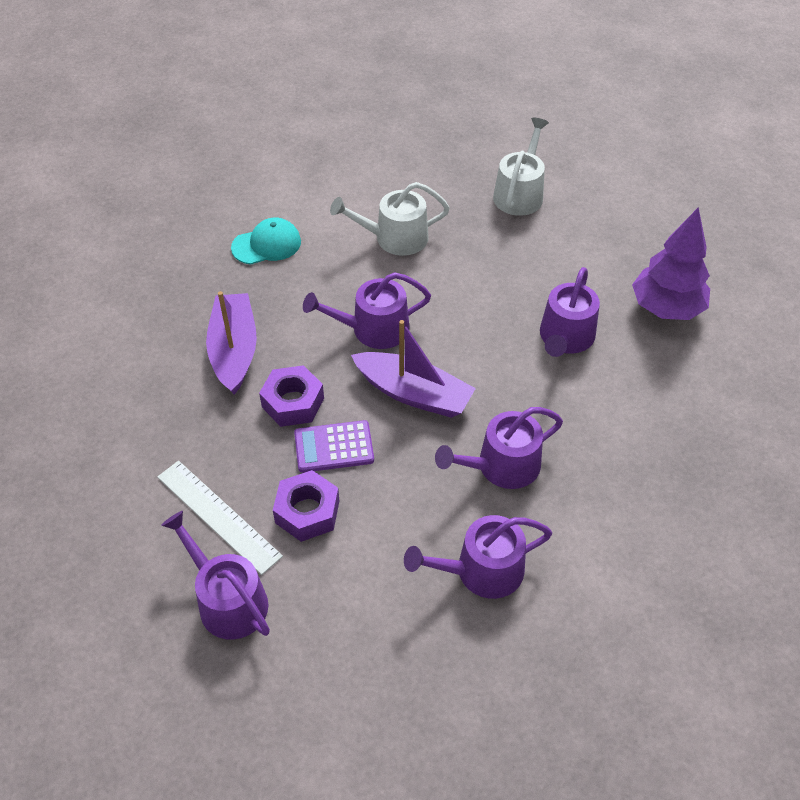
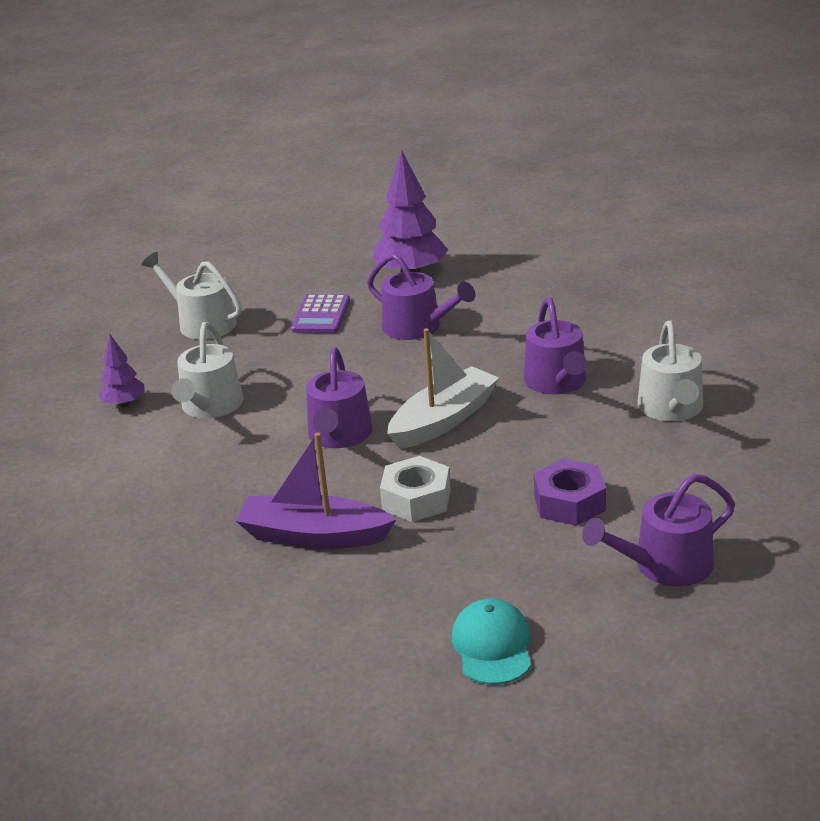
camera: 70 degrees left, 20 degrees down
(218, 515) = (553, 564): white ruler -> none
(267, 245) = (152, 497): turquoise cap -> turquoise cap (492, 646)
(293, 402) = (416, 499): purple nut -> white nut
(334, 447) = (491, 477): purple calculator -> purple calculator (321, 315)
(385, 189) = (124, 404): none -> purple tree
(414, 393) = (443, 420): purple boat -> white boat
(481, 571) = (671, 409): purple watering can -> white watering can

